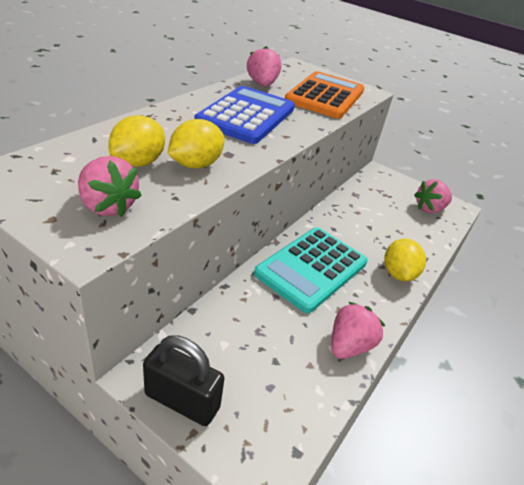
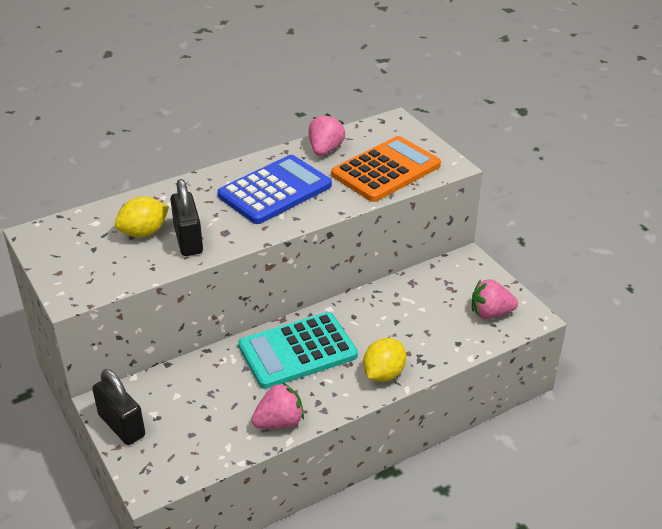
camera: 30 degrees right, 0 degrees up
(108, 206) = (100, 268): pink strawberry -> none
(195, 165) = (188, 240): yellow lemon -> black padlock

